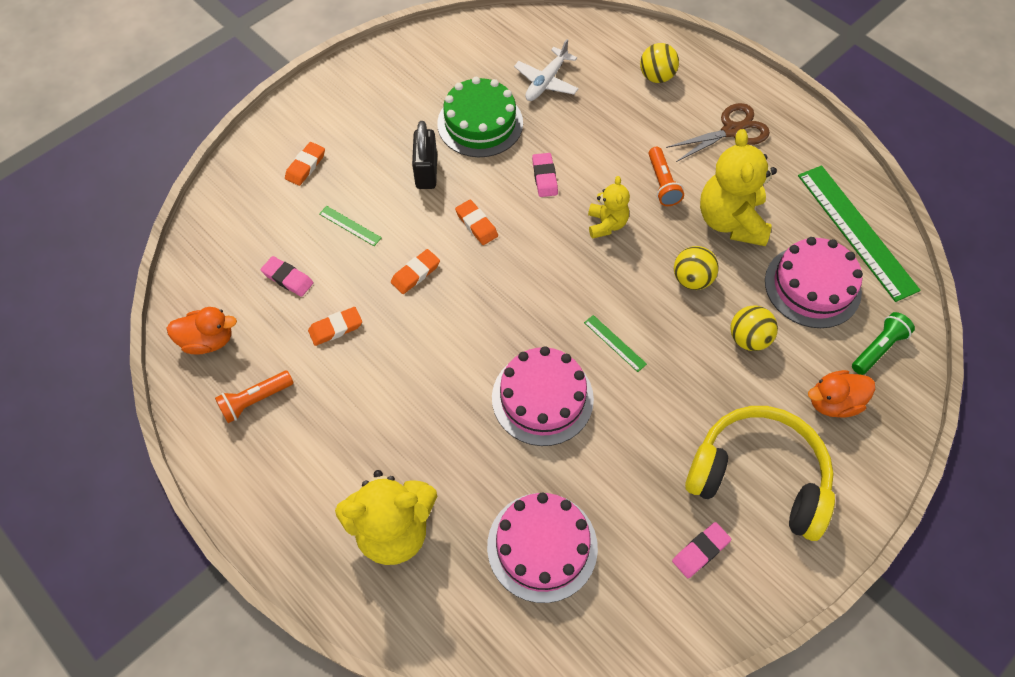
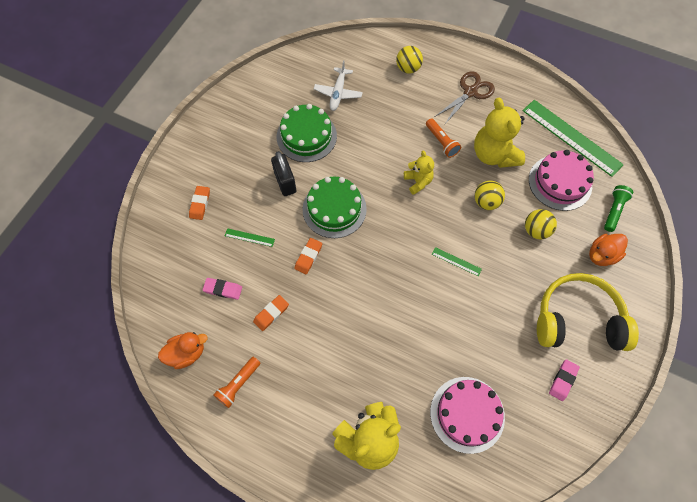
camera: 20 degrees left, 5 degrees up
(476, 224) = (334, 209): orange eraser -> green cake
(542, 398) = (426, 314): pink cake -> none
(544, 177) = (365, 161): pink eraser -> none

